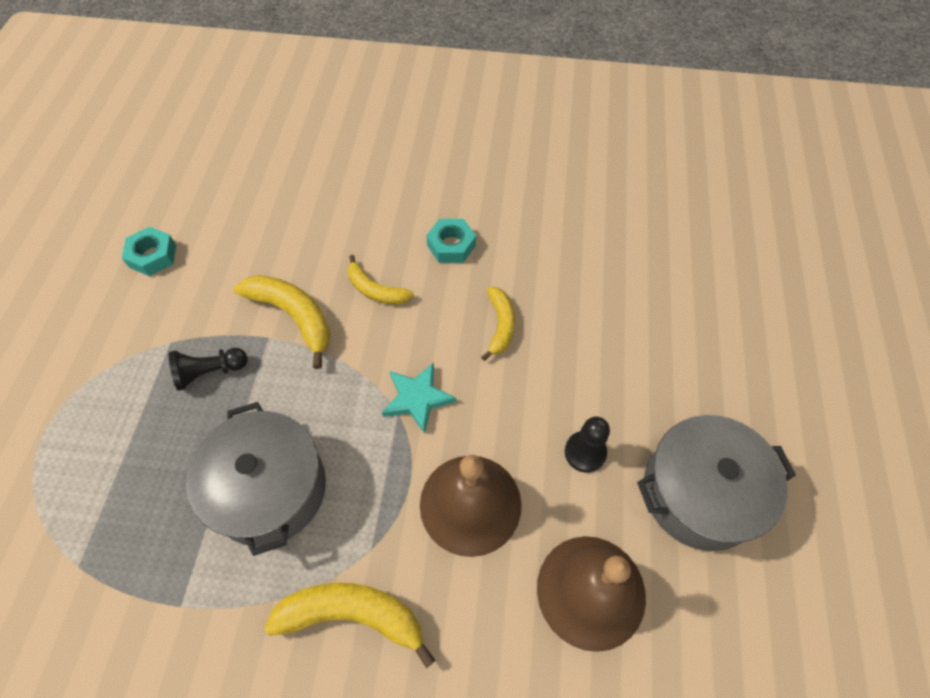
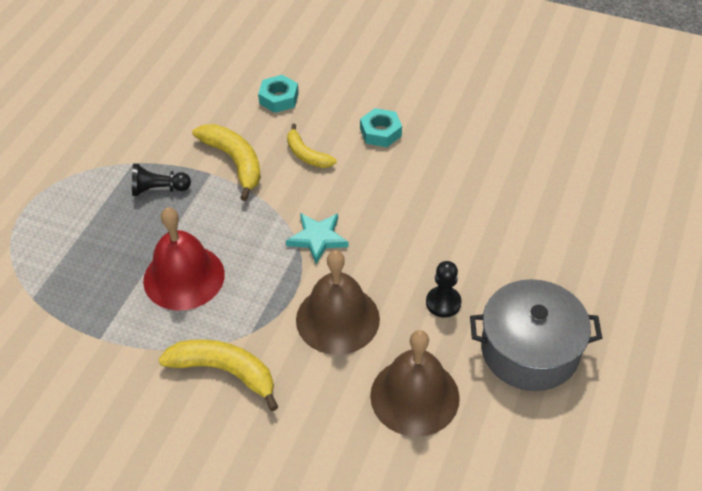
camera: 15 degrees right, 10 degrees down
(153, 256) = (134, 98): turquoise nut -> turquoise nut (279, 98)
(269, 489) = (184, 277): grey pot -> red bell
(500, 325) = (403, 199): yellow banana -> none

